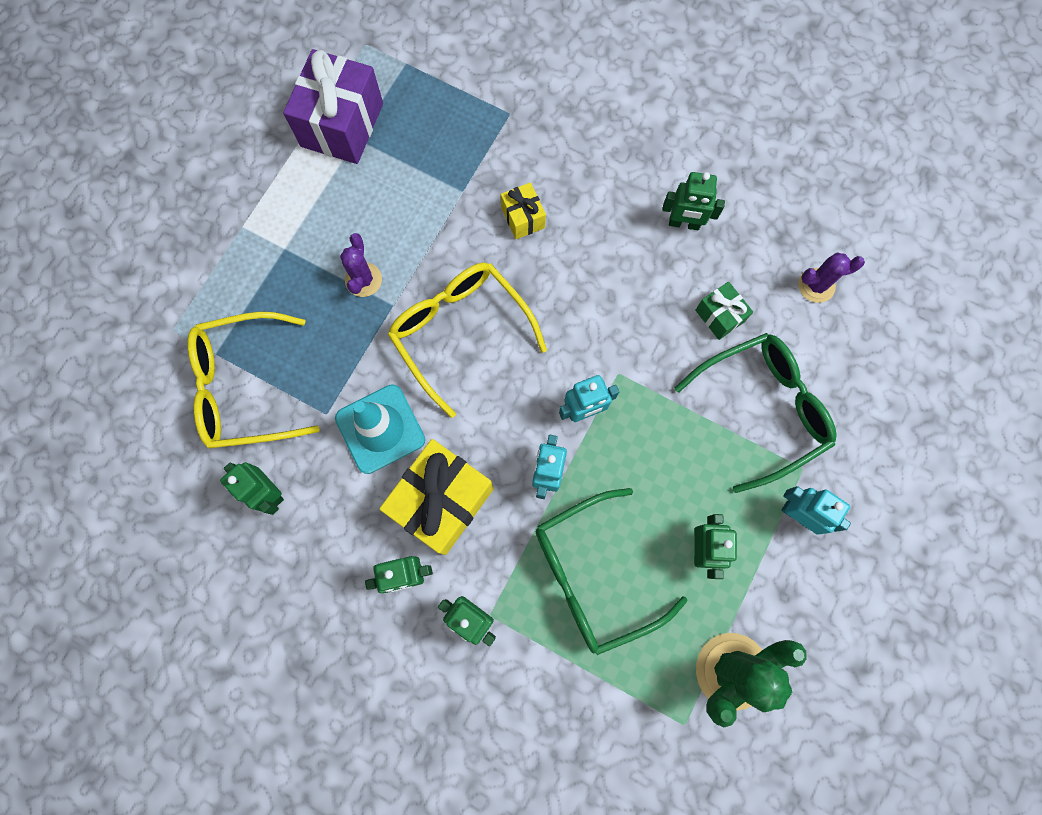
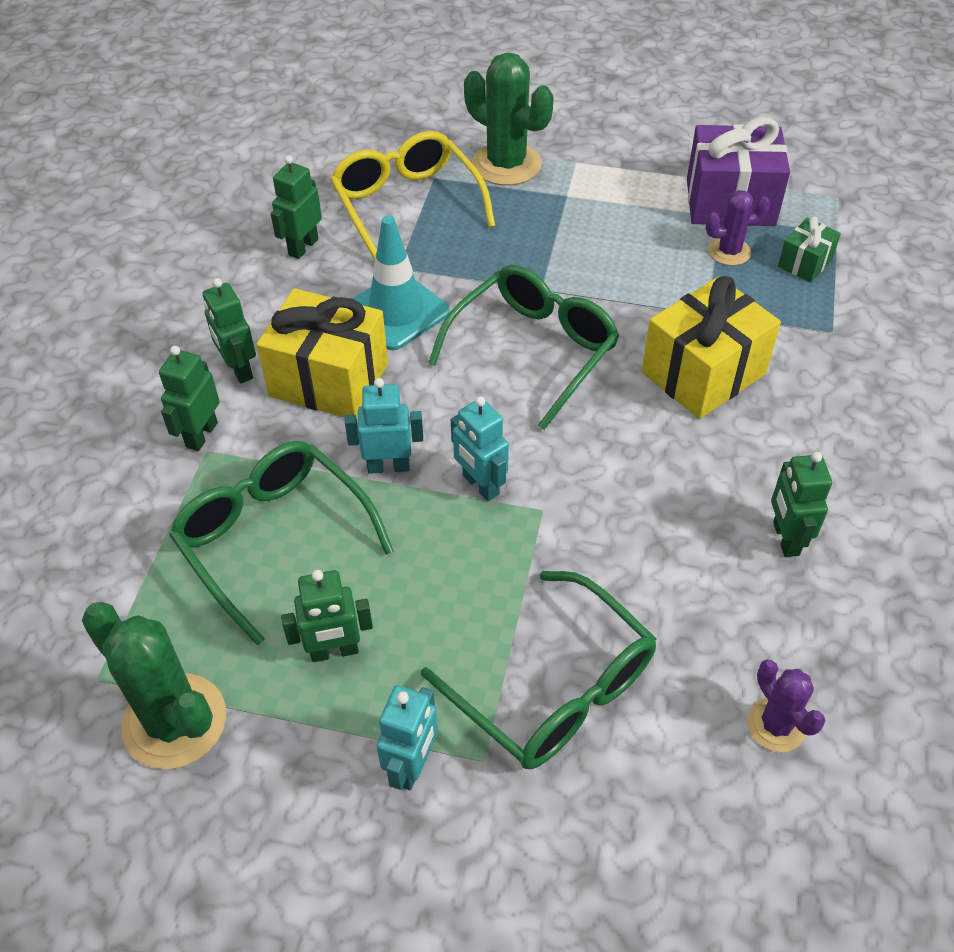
camera: 75 degrees right, 25 degrees down
(221, 286) = (506, 164): none -> green cactus
(363, 280) = (560, 260): purple cactus -> purple cactus (729, 252)
(460, 332) = (534, 350): yellow glasses -> green glasses
(523, 218) = (703, 373): yellow gift -> yellow gift, size x1.99
(719, 316) = (670, 607): green gift -> green gift (805, 263)

